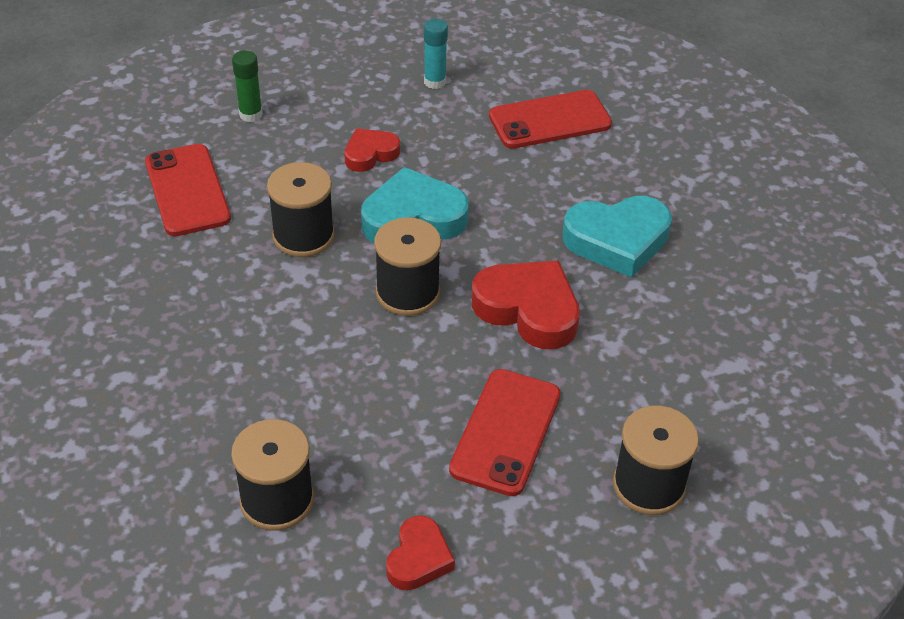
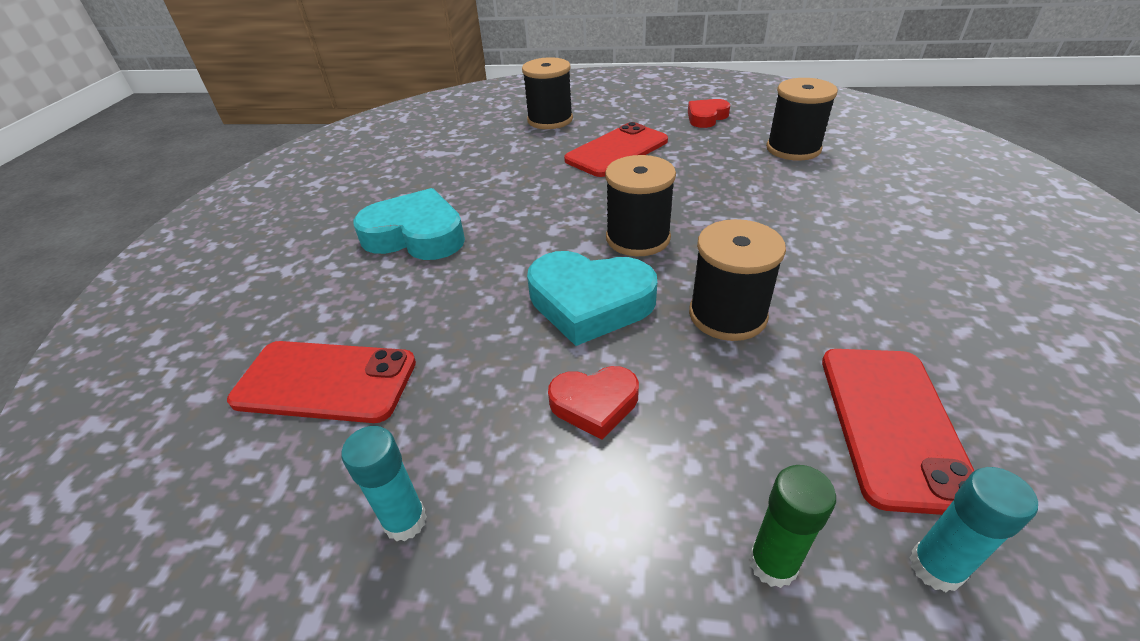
camera: 150 degrees left, 5 degrees down
(175, 133) = (935, 567): none -> turquoise glue stick
(528, 309) = (542, 206): red heart -> none

